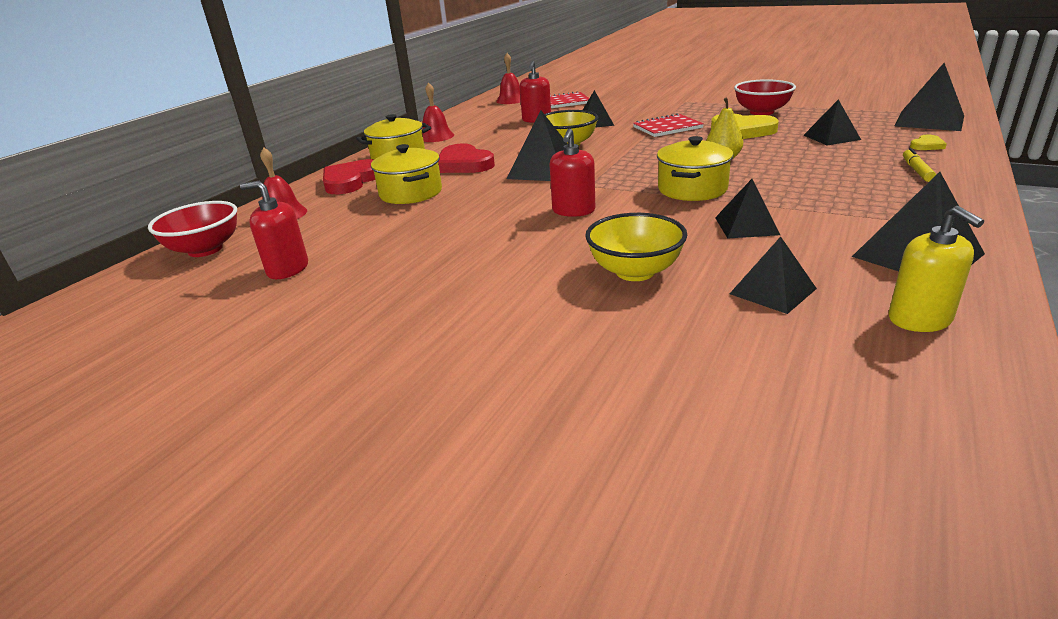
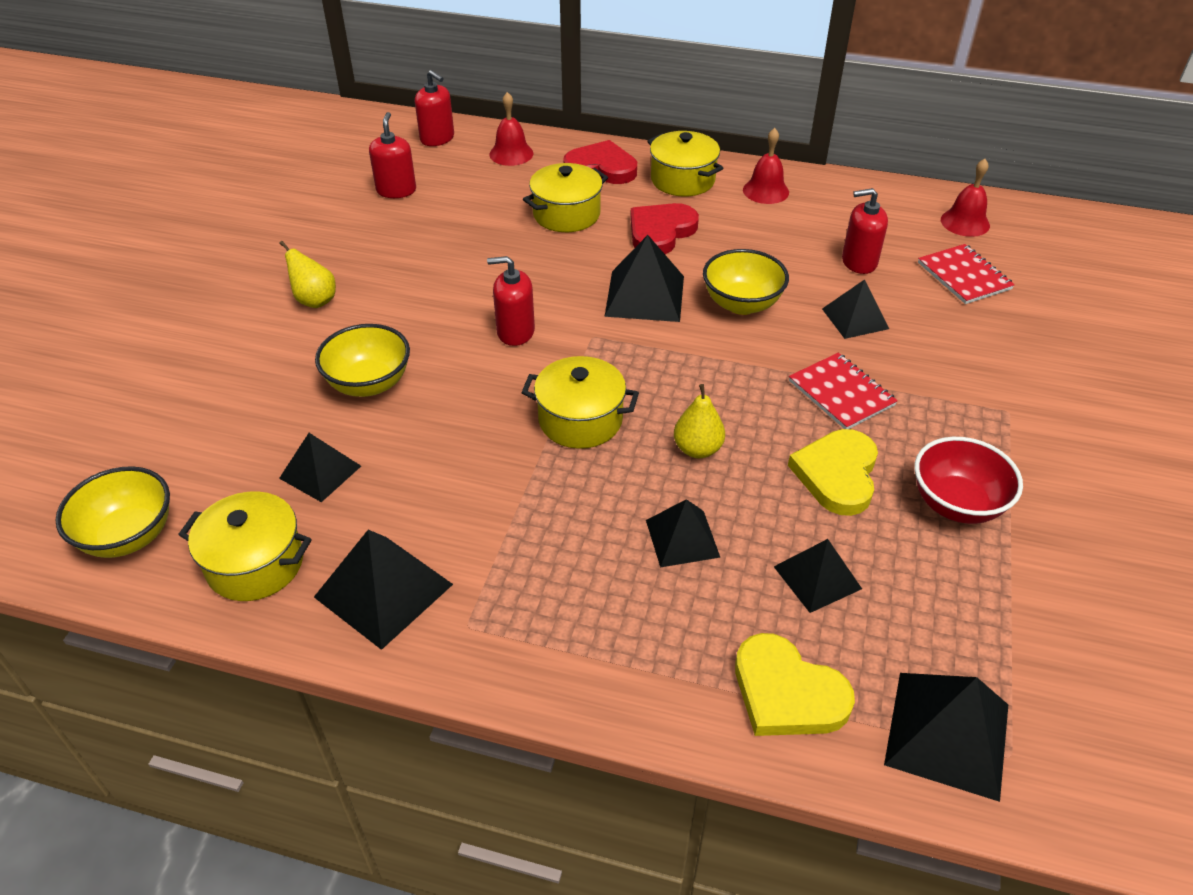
camera: 75 degrees right, 15 degrees up
(205, 249) = (437, 138): red bowl -> red soap dispenser
(475, 309) = (315, 300): none -> yellow pear
(746, 226) = (468, 462): black pyramid -> black pyramid (682, 538)
(916, 170) = (660, 651): yellow marker -> none
(920, 319) = (255, 564): yellow soap dispenser -> yellow pot
(921, 414) = (129, 536): none -> yellow bowl
(927, 145) = (787, 693): yellow heart -> yellow heart, size x2.07

